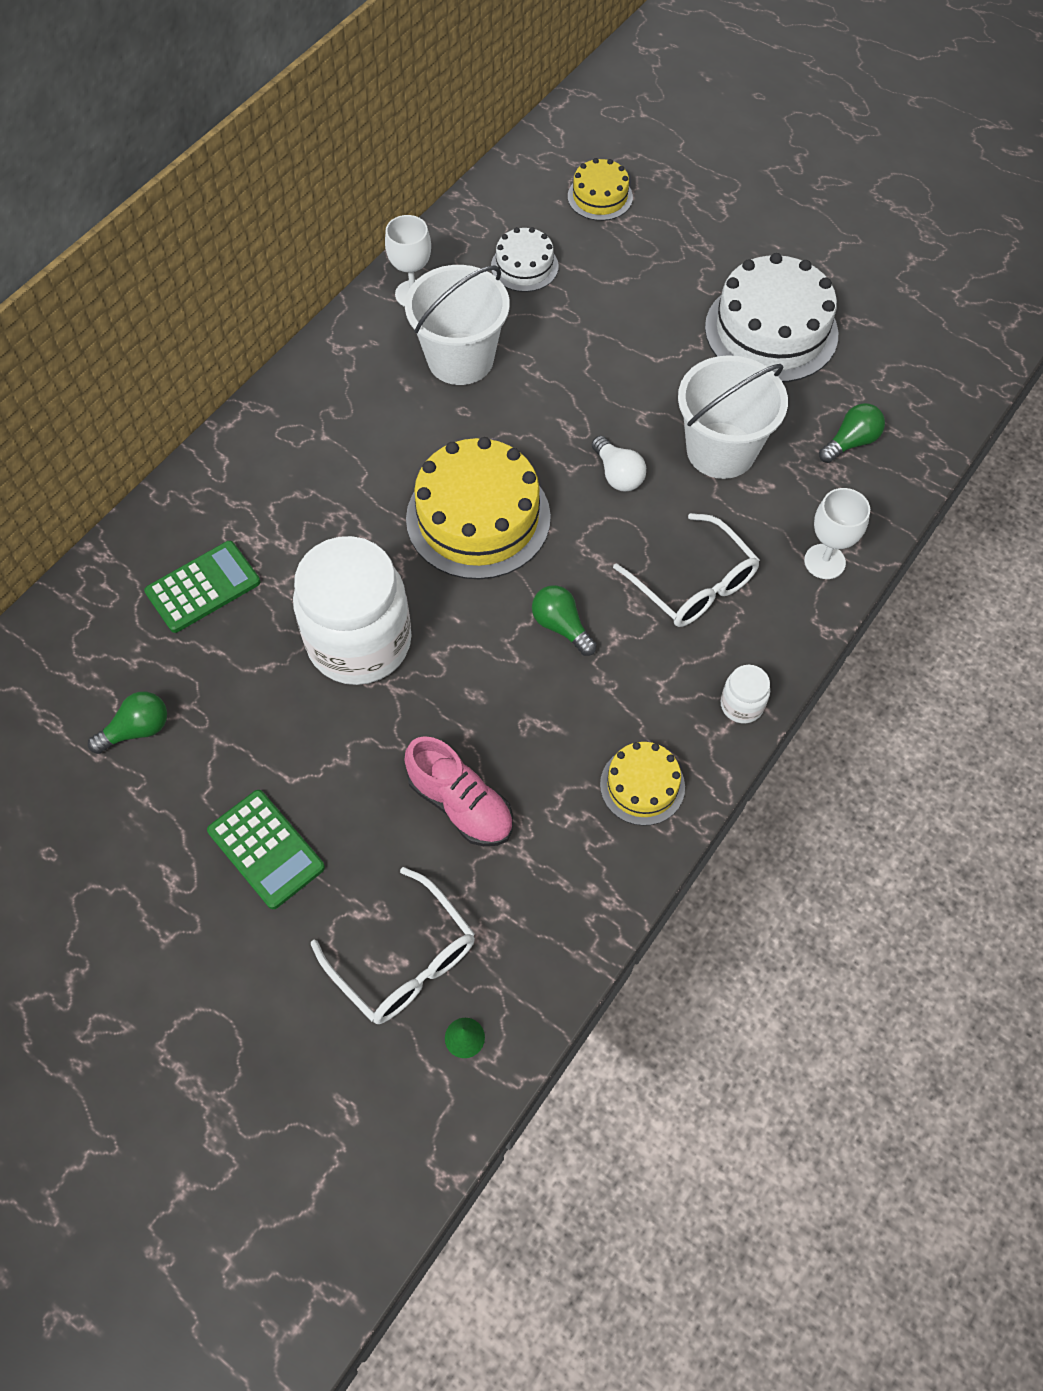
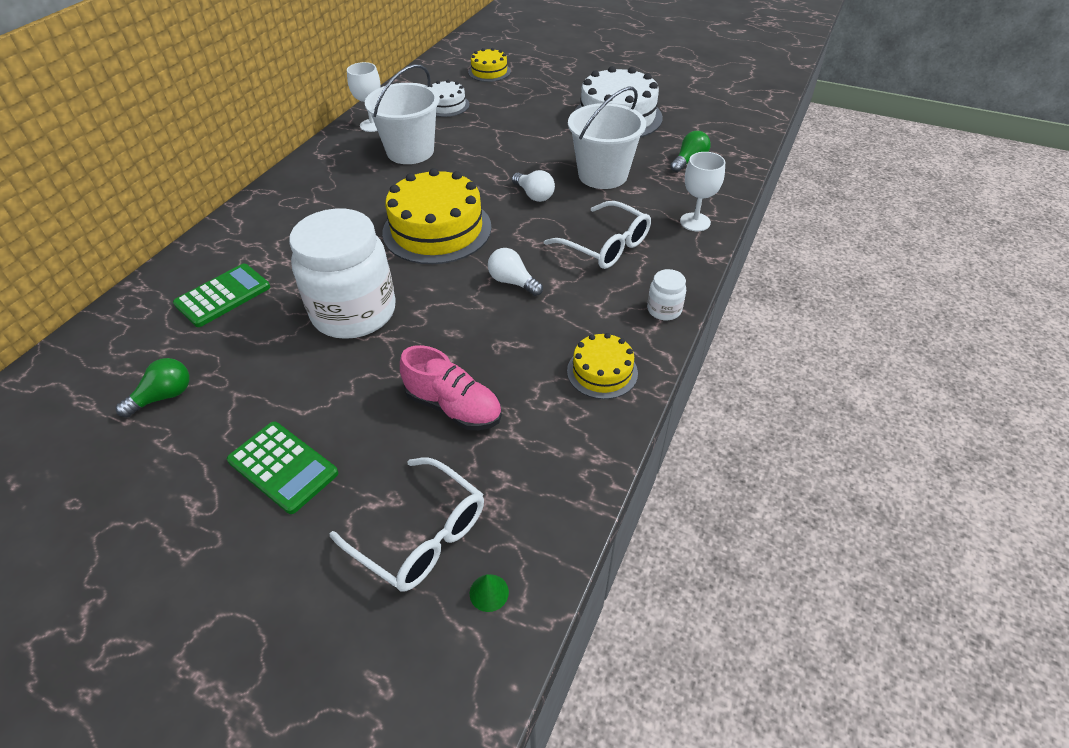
camera: 10 degrees left, 15 degrees down
(561, 626) = (512, 282): green light bulb -> white light bulb

